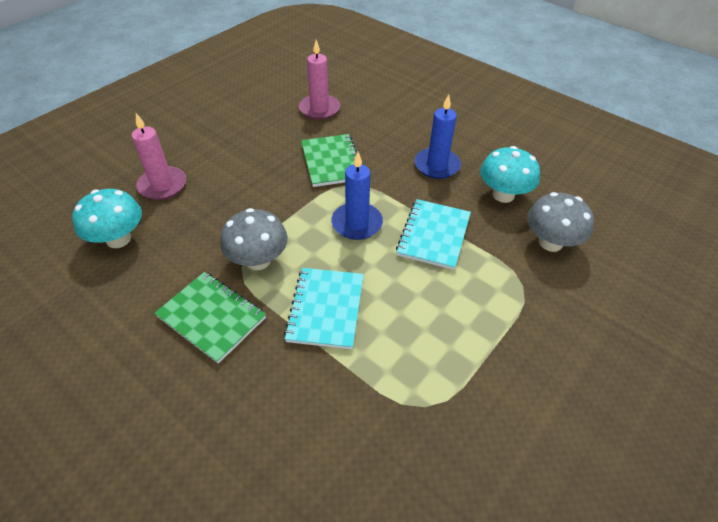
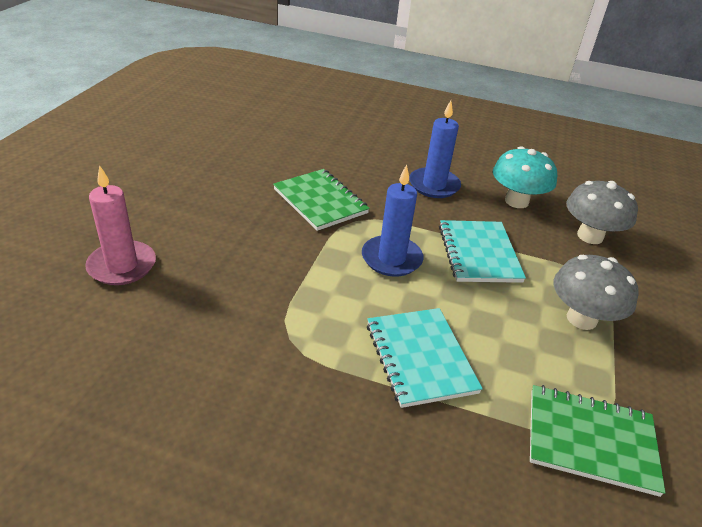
camera: 25 degrees left, 10 degrees down
(118, 239) = (98, 344): turquoise mushroom -> none
(212, 317) = (290, 406): green notebook -> green notebook (590, 440)
(258, 260) = (305, 325): grey mushroom -> grey mushroom (581, 318)
(319, 109) = (269, 150): pink candle -> none

